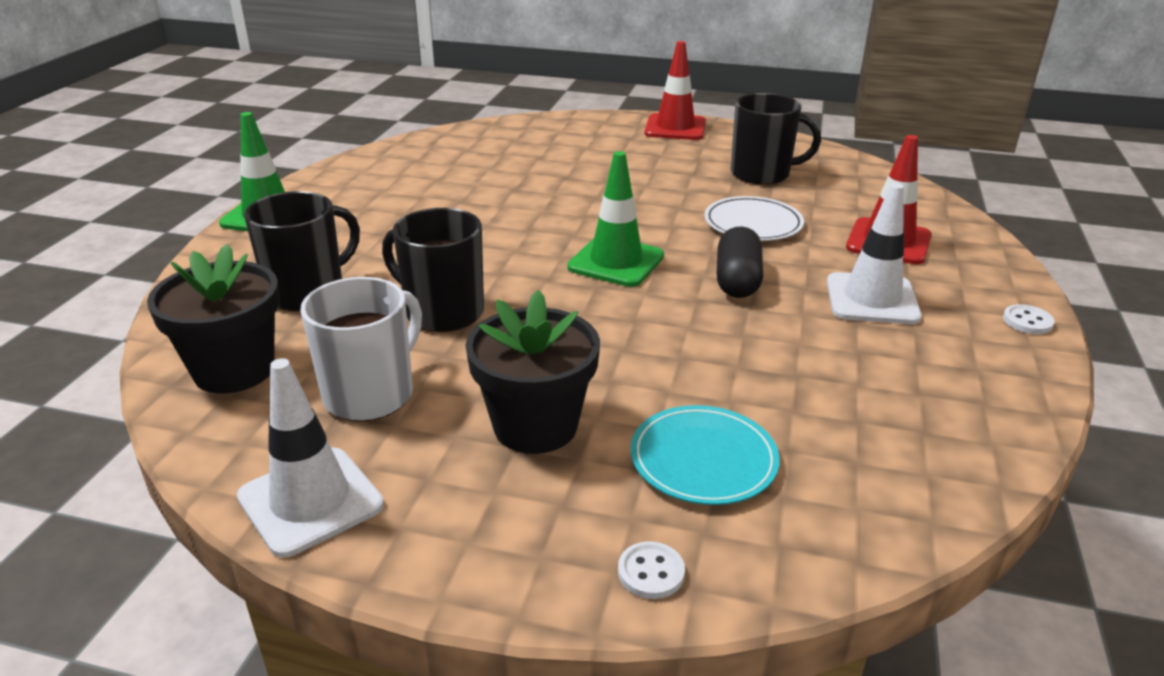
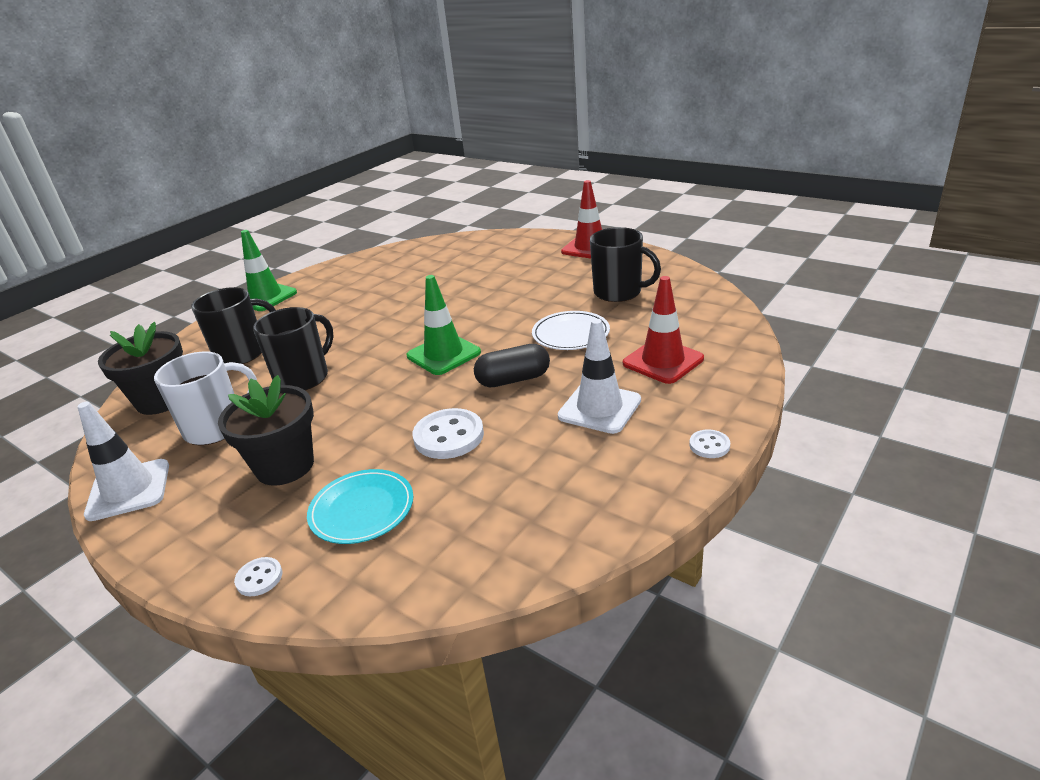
camera: 25 degrees right, 0 degrees up
(442, 312) = (303, 377): black mug -> black mug turned 75 degrees clockwise
(725, 355) = (449, 436): none -> white button
(737, 280) = (513, 379): black capsule -> black capsule turned 45 degrees clockwise

